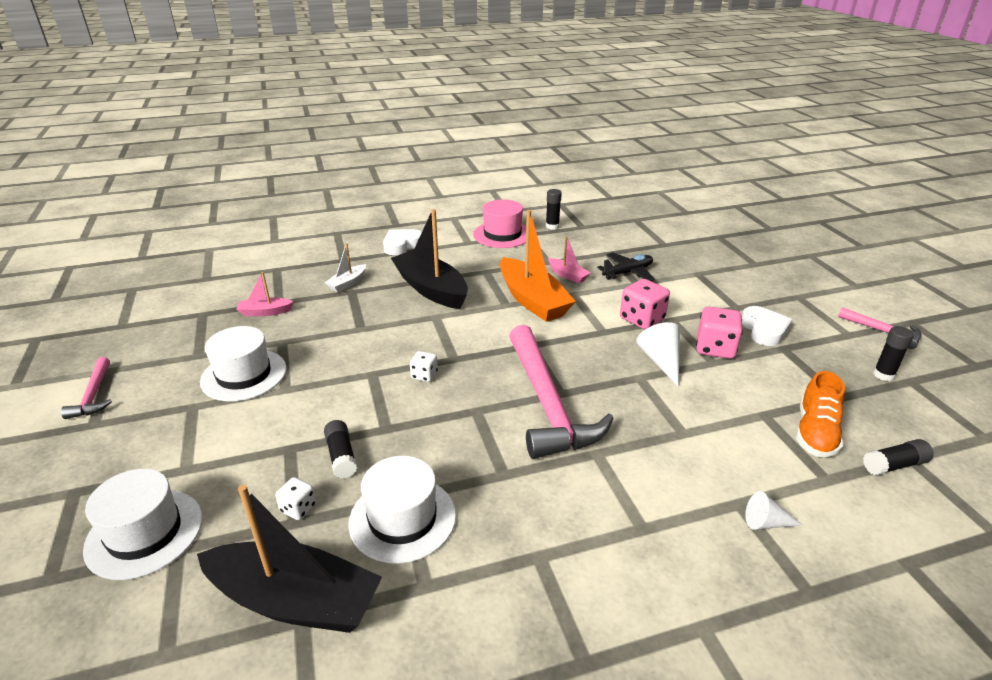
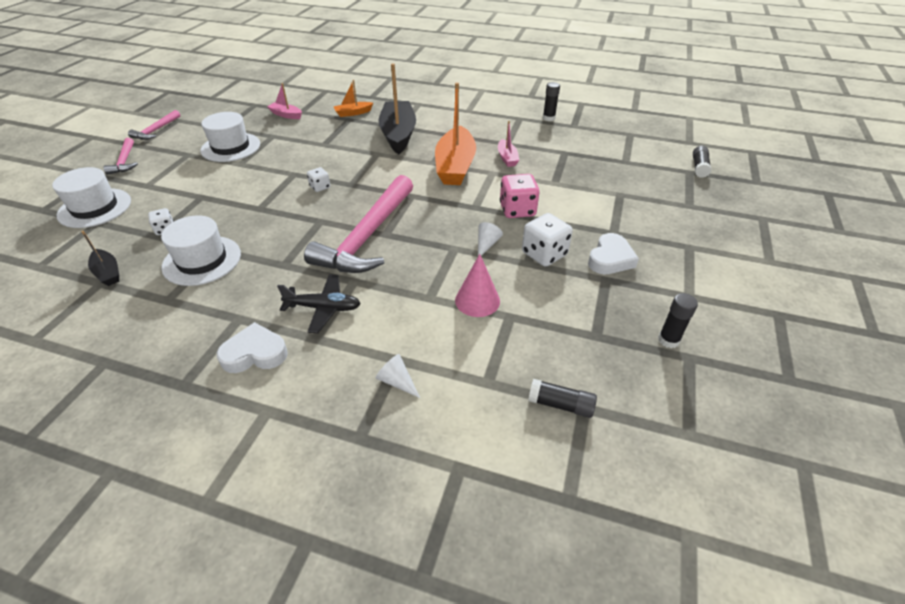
camera: 35 degrees right, 10 degrees up
(295, 600) = (108, 273): black boat -> black boat, size x0.48
(341, 456) = (218, 212): black glue stick -> black glue stick (699, 167)
(347, 283) = (353, 113): white boat -> orange boat
(401, 245) = (420, 98): white heart -> white heart (255, 353)
(502, 234) = (500, 112): pink hat -> none
(628, 273) = (558, 172): black plane -> black plane (323, 308)
(661, 361) = (486, 244): white cone -> white cone, size x0.64
(715, 348) = (544, 254): pink dice -> white dice
(723, 414) = (477, 300): none -> pink cone
(815, 433) = (530, 349): orange shoe -> none
(883, 332) = (730, 308): pink hammer -> pink hammer (124, 161)

